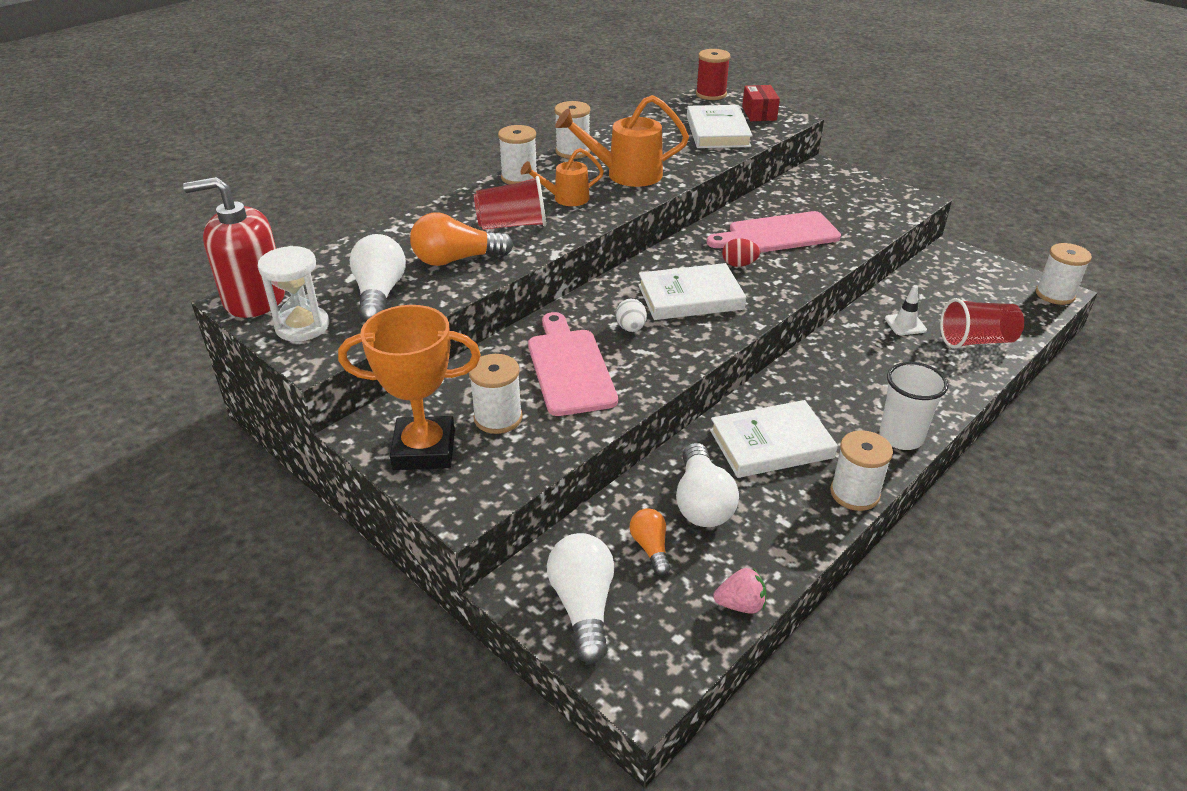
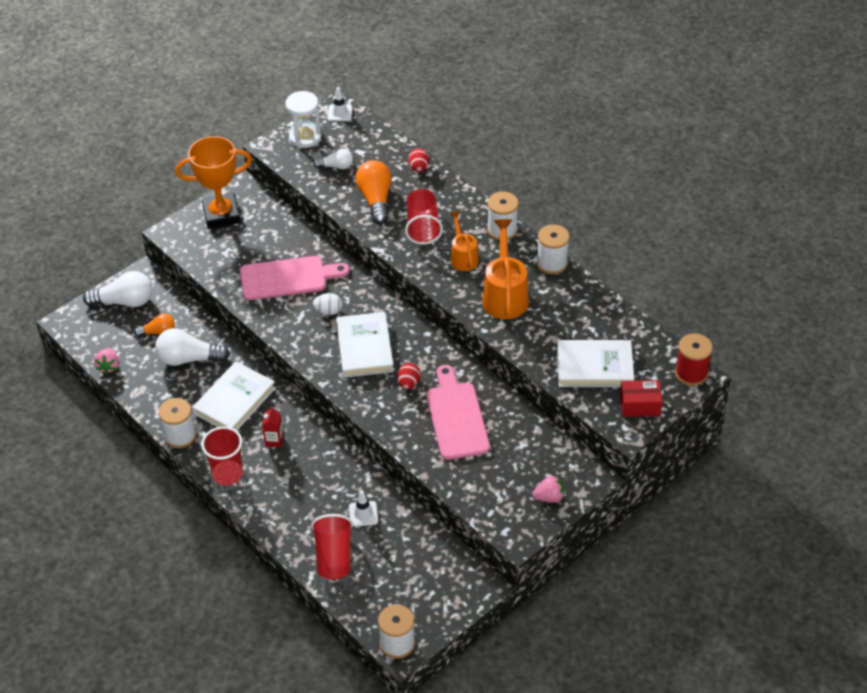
camera: 95 degrees right, 10 degrees up
(255, 298) = (340, 113): red soap dispenser -> white traffic cone
(379, 294) = (336, 166): white light bulb -> white light bulb, size x0.58
(398, 232) = (419, 168): none -> red egg
(424, 450) = (221, 215): orange trophy -> orange trophy turned 75 degrees clockwise
(498, 418) = (243, 245): white spool -> none
(771, 444) = (234, 401): white book -> white book turned 45 degrees clockwise
(827, 400) = (274, 440): none -> red carton
(859, 185) = (549, 497): none -> pink strawberry
(901, 437) = (227, 474): white cup -> red cup

